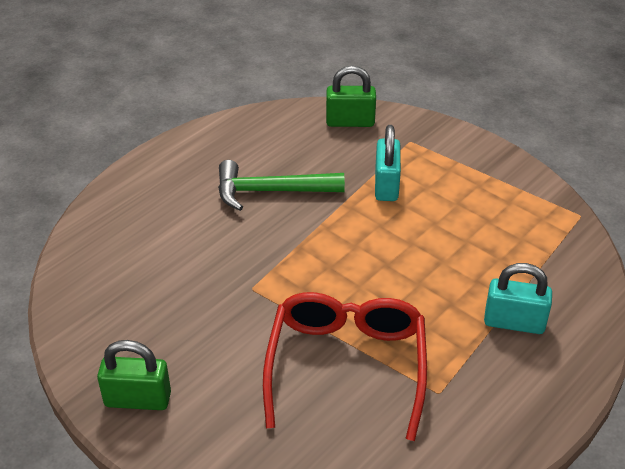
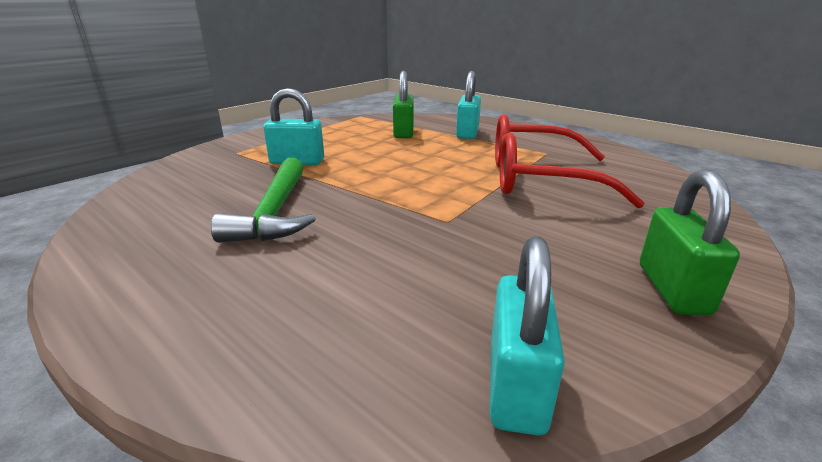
camera: 90 degrees left, 15 degrees down
(73, 303) = (516, 385): none -> turquoise padlock
(350, 122) = (176, 174): green padlock -> green padlock (403, 133)

